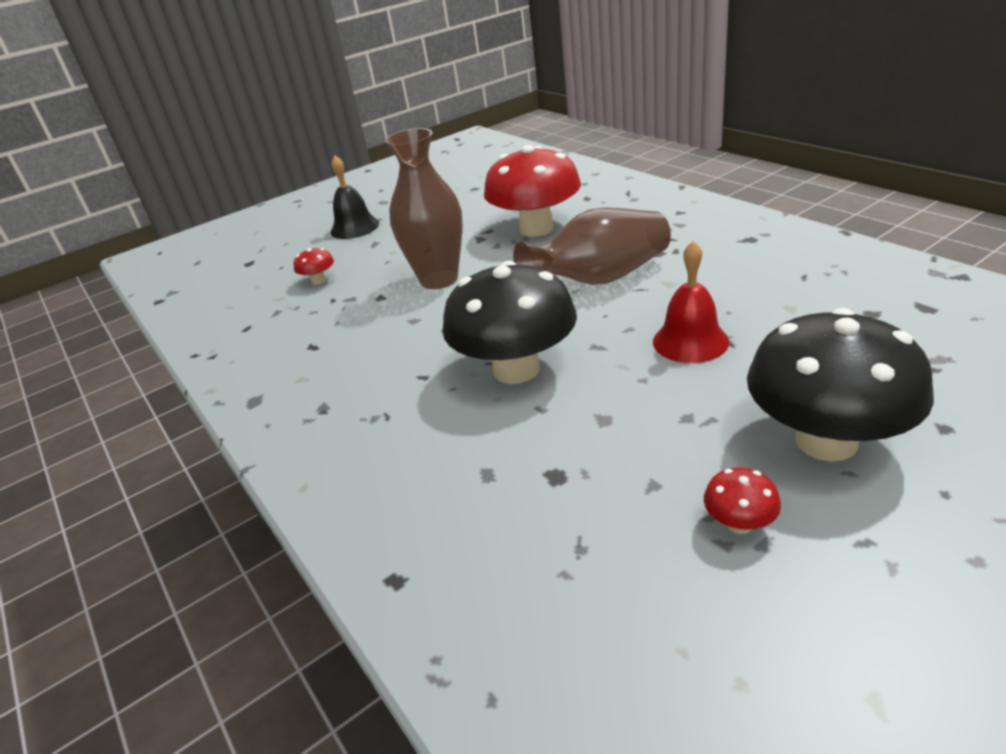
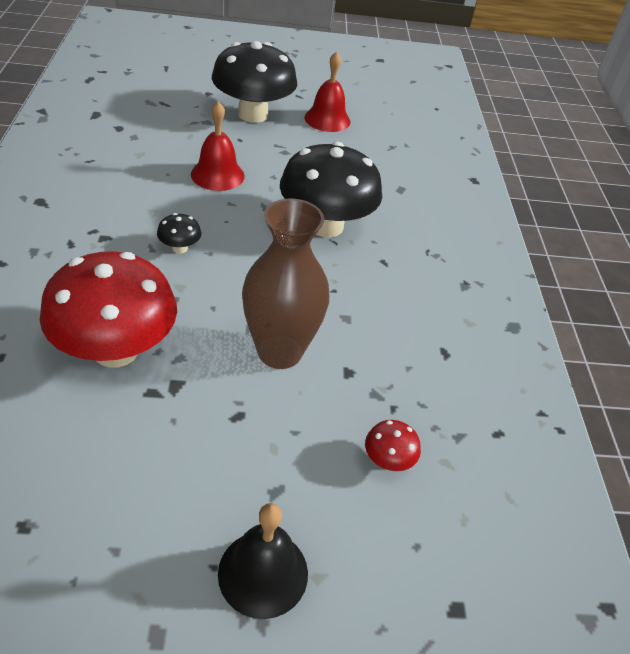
camera: 155 degrees left, 10 degrees up
(600, 279) = (179, 248): brown vase -> black mushroom
(739, 523) = (327, 119): red mushroom -> red bell

